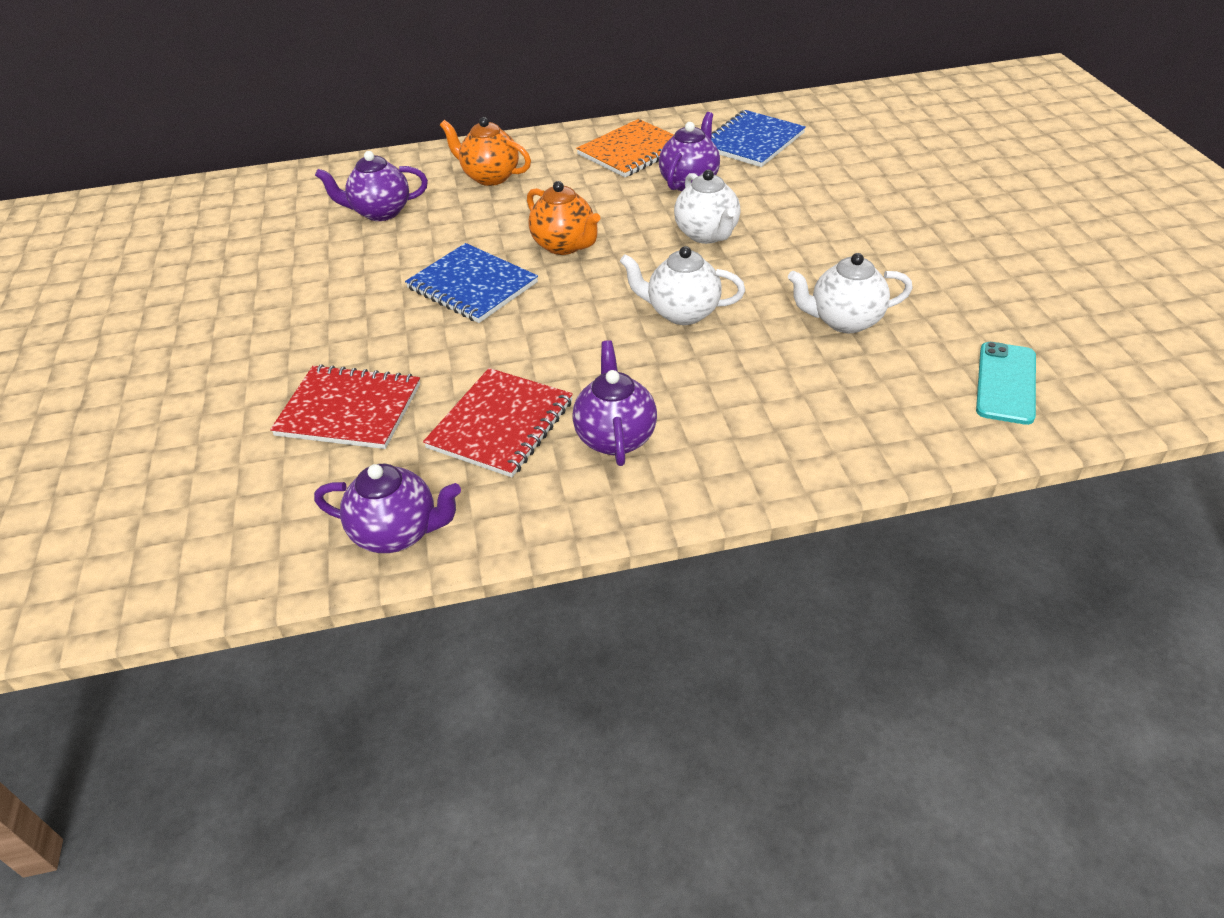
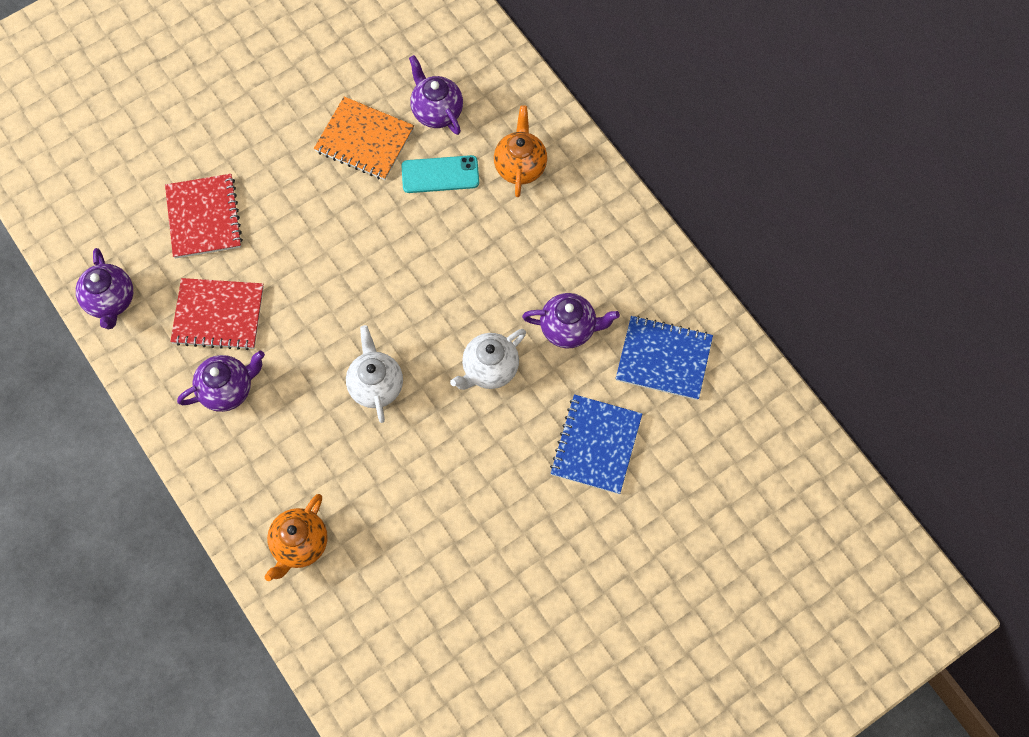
camera: 65 degrees right, 25 degrees up
(472, 286) = (361, 226): blue notebook -> blue notebook (596, 445)
(565, 245) = (437, 268): orange teapot -> orange teapot (300, 544)
(632, 151) = (606, 262): orange notebook -> orange notebook (364, 140)
(844, 321) = (403, 503): white teapot -> none
(1006, 383) = (363, 630): turquoise phone -> turquoise phone (440, 174)

